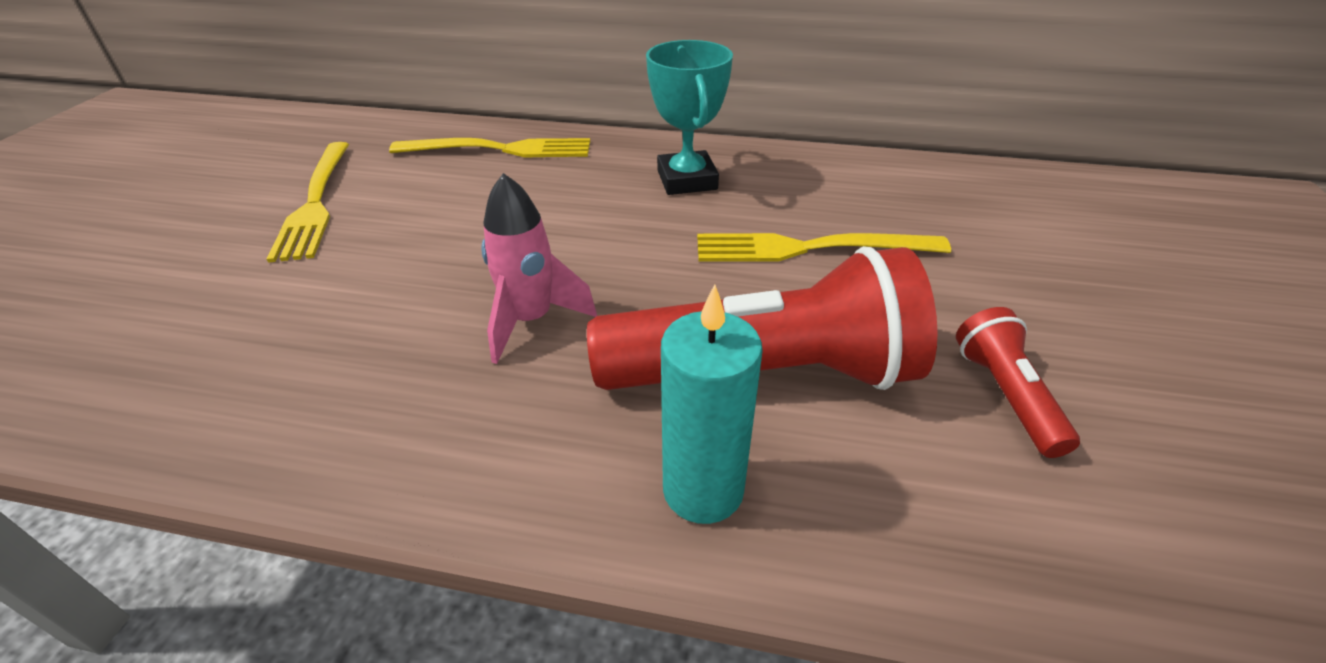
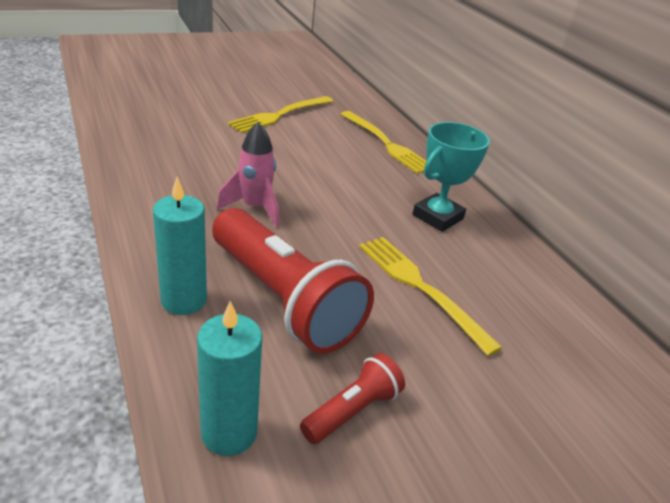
camera: 50 degrees right, 5 degrees down
(1019, 539) = (229, 433): none -> turquoise candle

